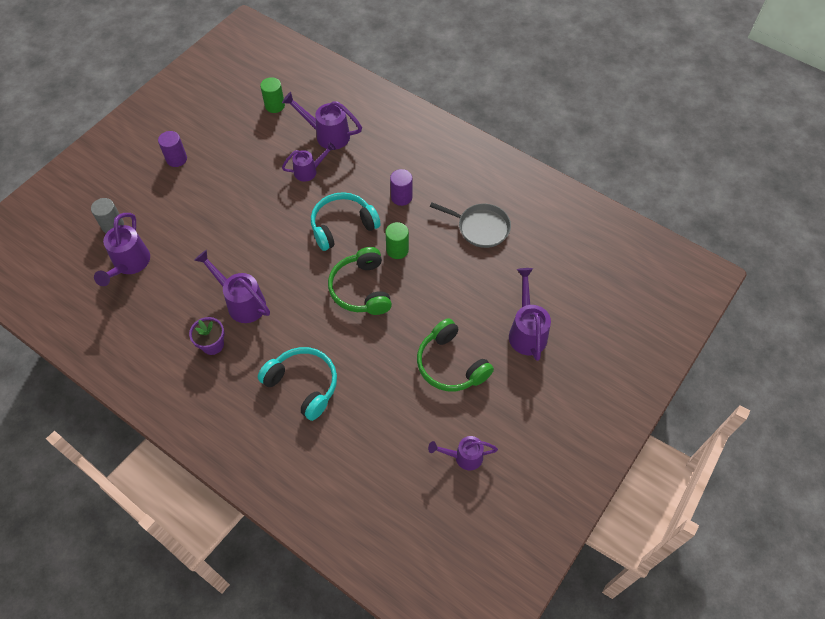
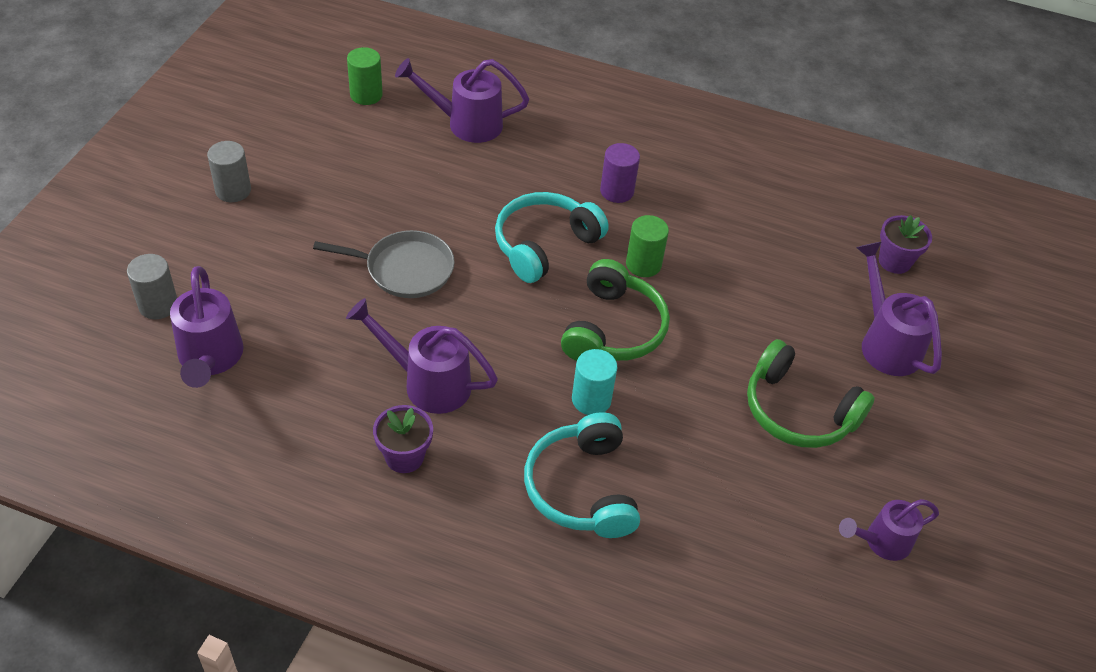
camera: 20 degrees left, 10 degrees down
(176, 159) = (233, 190): purple cylinder -> grey cylinder
(303, 385) = (582, 488): turquoise headphones -> turquoise headphones turned 120 degrees counterclockwise
(309, 171) = (458, 176): purple watering can -> none
(330, 332) = (591, 400): none -> turquoise cylinder
(361, 289) = (613, 329): green headphones -> green headphones turned 135 degrees counterclockwise
(480, 227) = (752, 214): grey pan -> grey pan (405, 269)
(559, 277) = (894, 261): none -> purple flower pot

